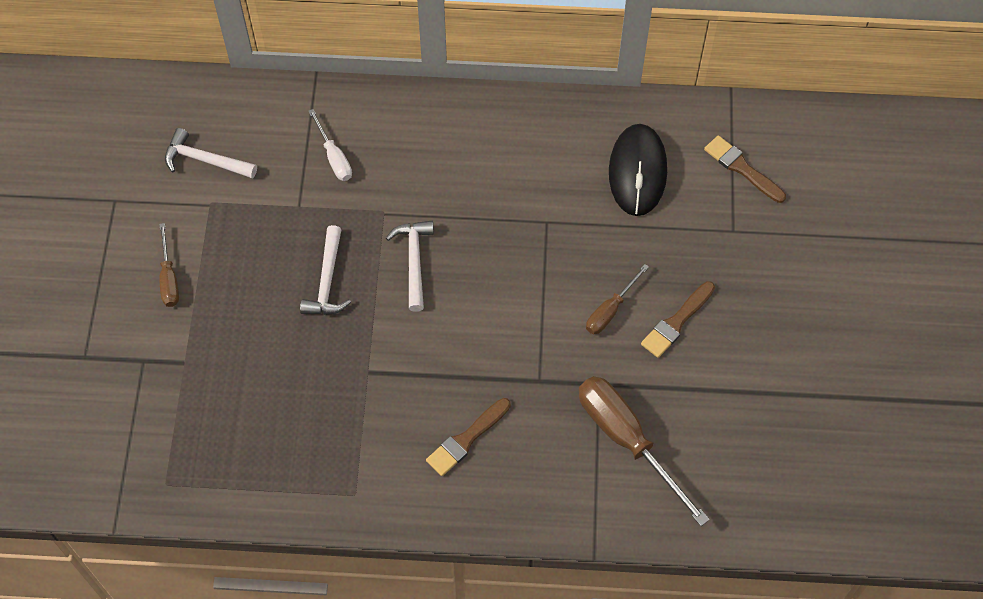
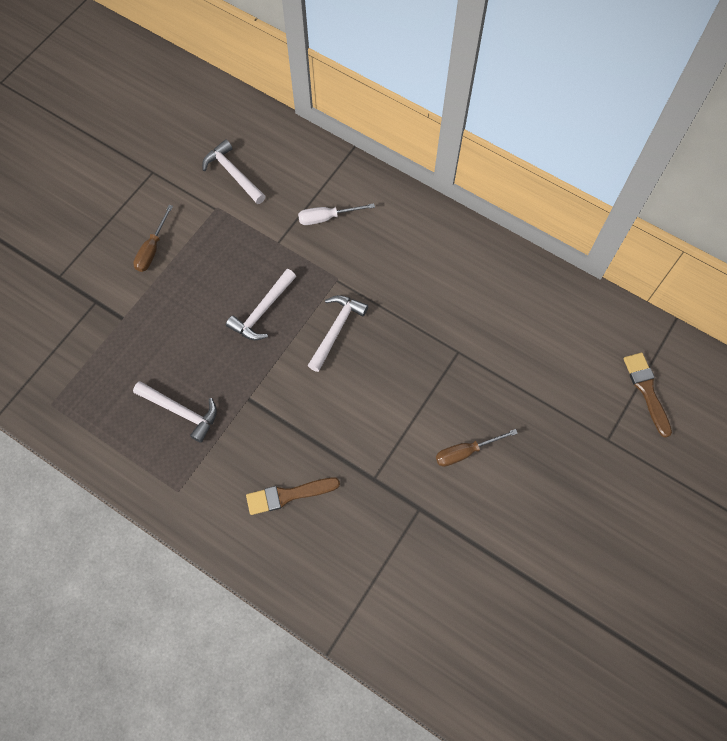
camera: 30 degrees right, 5 degrees up
(308, 419) = (181, 411): none -> white hammer
(334, 157) = (327, 217): white screwdriver -> white screwdriver turned 75 degrees clockwise
(627, 440) = (414, 569): brown screwdriver -> none
(637, 172) = (556, 348): black mouse -> none
(677, 322) = (514, 491): brown brush -> none

